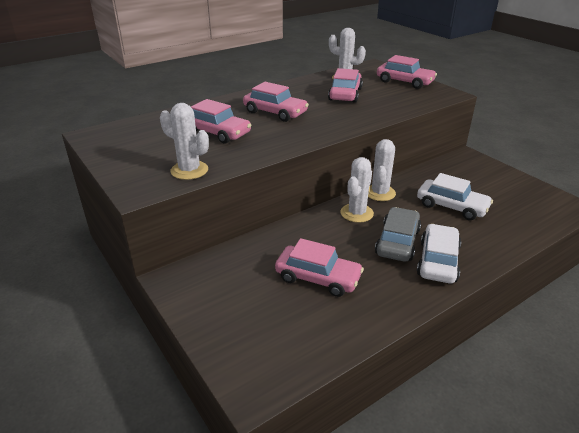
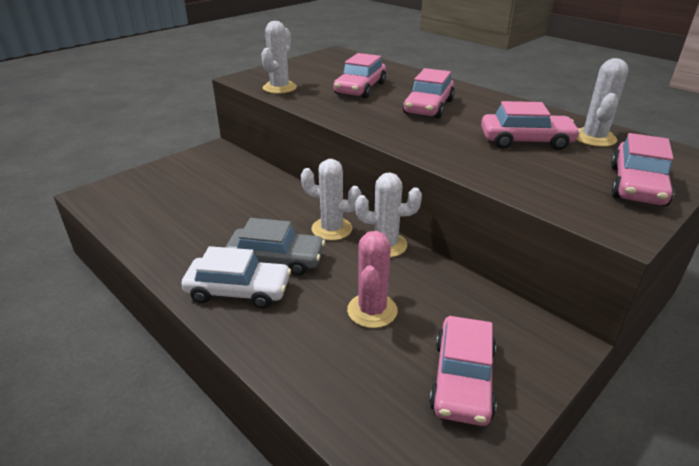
camera: 80 degrees right, 0 degrees up
(318, 278) = (212, 211): pink car -> pink car (462, 379)
(451, 206) = (372, 310): white car -> pink cactus

